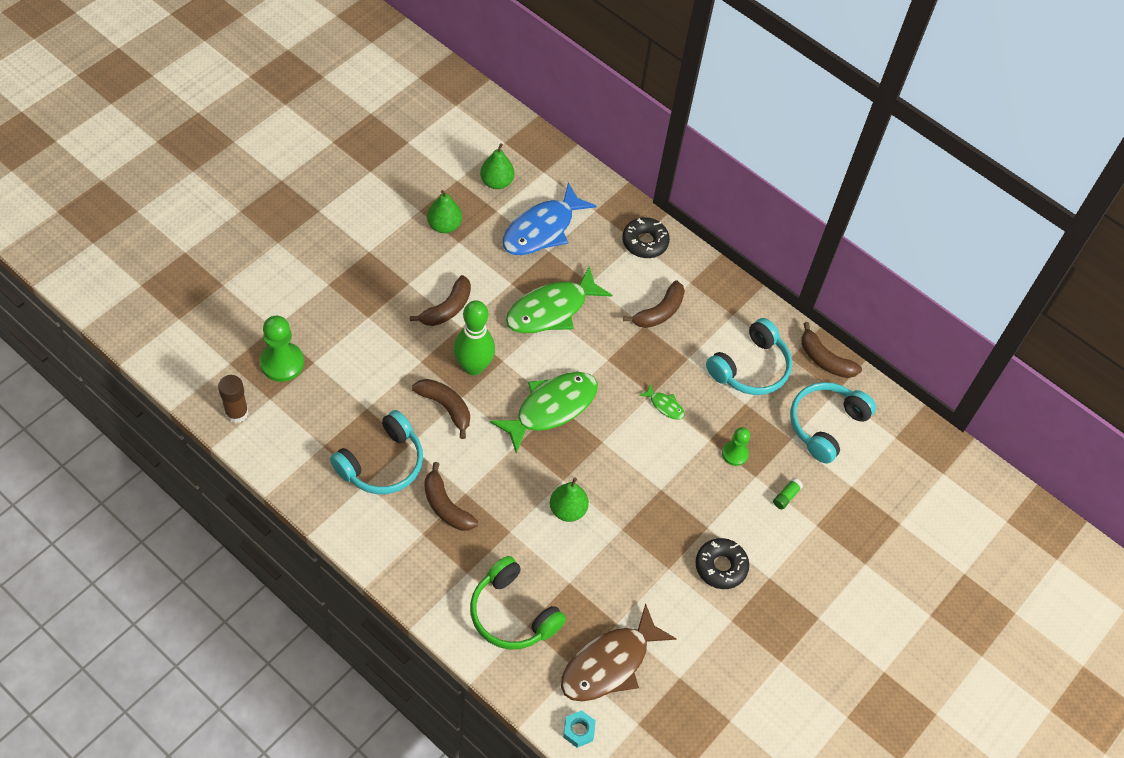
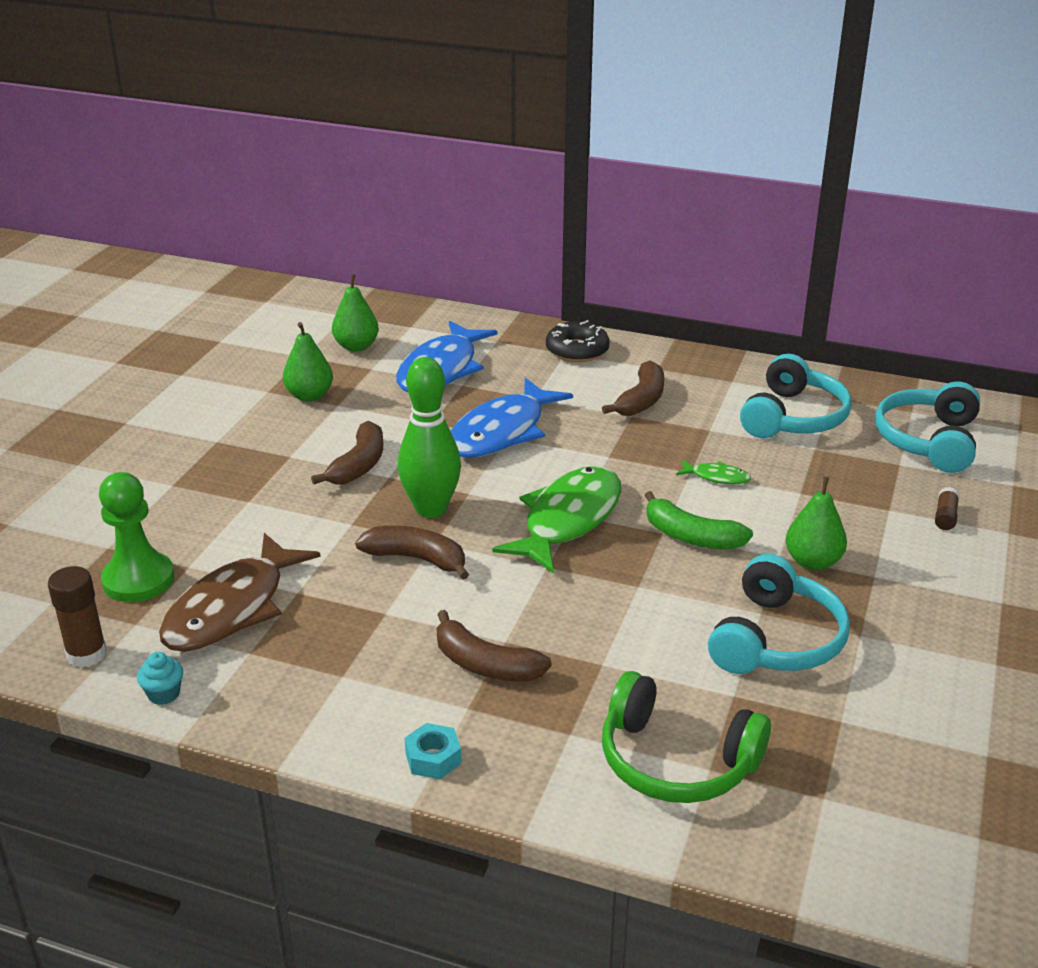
camera: 15 degrees left, 25 degrees down
(268, 459) = (164, 694): none -> turquoise cupcake
(382, 463) = (356, 645): turquoise headphones -> turquoise headphones (776, 640)
(551, 310) = (502, 432): green fish -> blue fish
(567, 510) = (669, 615): green pear -> green pear (813, 562)
(578, 730) = (897, 881): turquoise nut -> turquoise nut (433, 758)
(609, 664) = (872, 774): brown fish -> brown fish (232, 608)
(617, 452) = (691, 537): none -> green banana
(721, 566) = (928, 610): black donut -> none
(735, 454) = (844, 496): green pawn -> none
(786, 496) = (945, 517): green glue stick -> brown glue stick
(825, 360) = (873, 389): brown banana -> none

